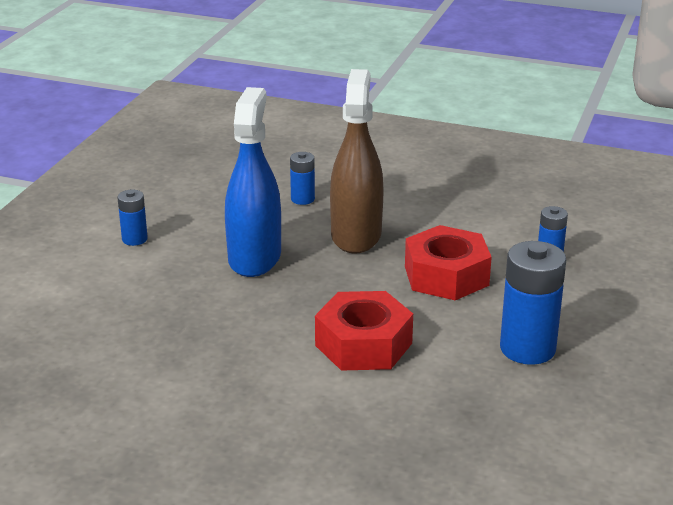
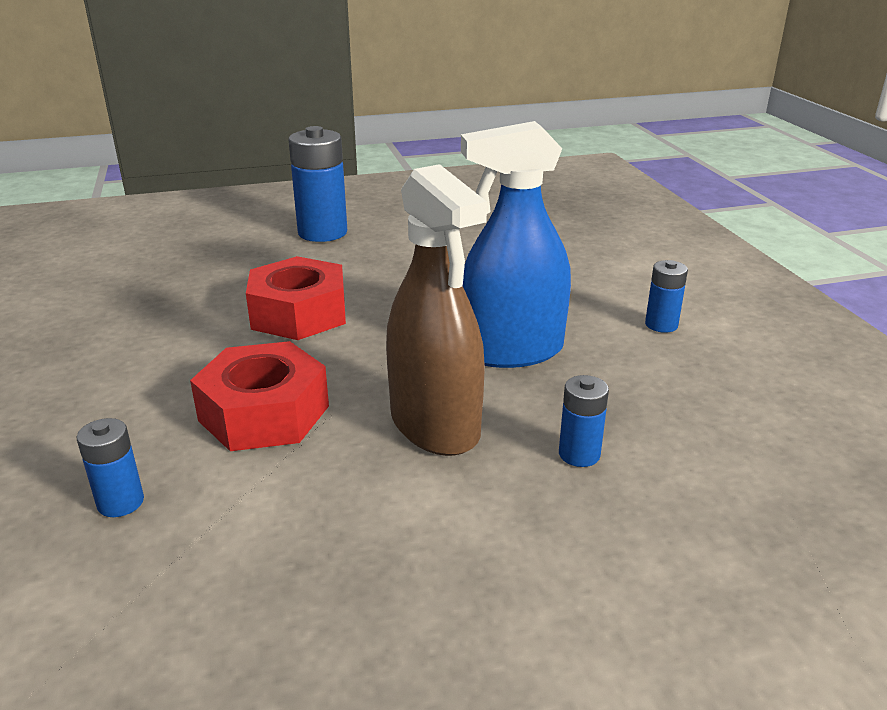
camera: 145 degrees right, 0 degrees up
(254, 258) = (512, 351): blue spray bottle -> blue spray bottle turned 105 degrees clockwise
(527, 349) = (117, 364): blue battery -> blue battery (322, 232)

